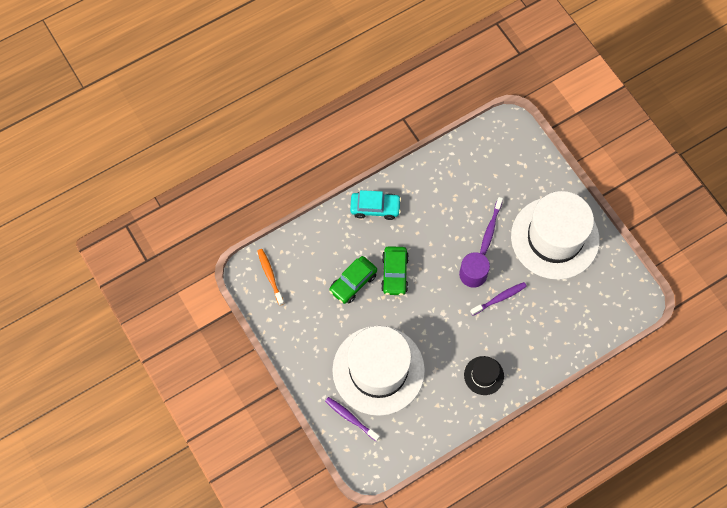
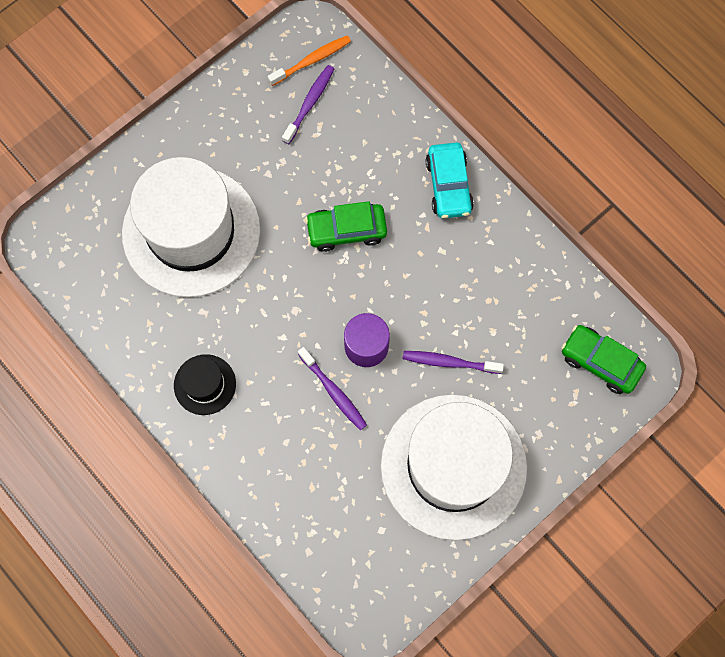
camera: 80 degrees right, 5 degrees up
(351, 418) = (113, 206): purple toothbrush -> purple toothbrush (309, 104)
(353, 282) = (321, 174): green car -> green car (600, 362)

